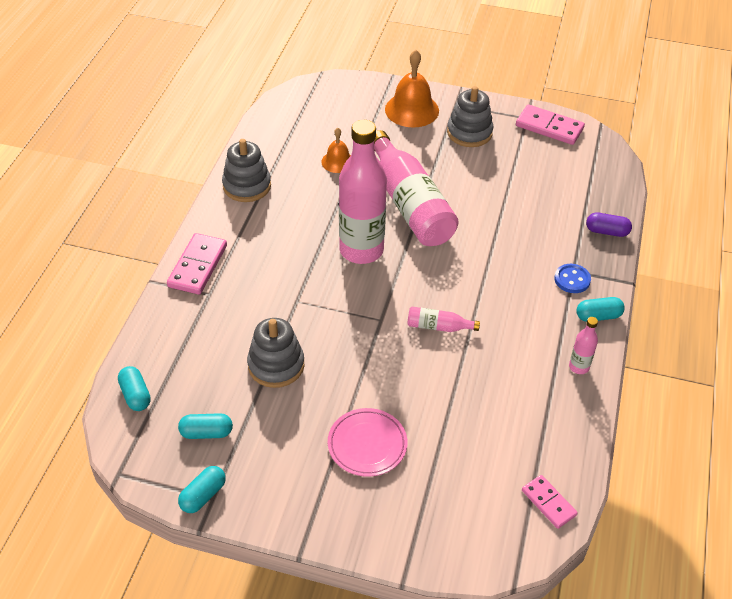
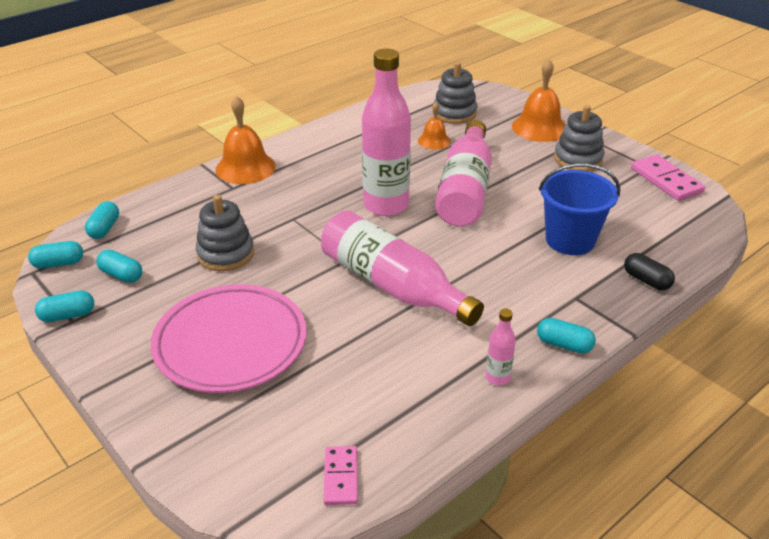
camera: 35 degrees right, 10 degrees down
(134, 452) = (58, 263): none -> turquoise capsule
(198, 266) = (245, 167): pink domino -> orange bell
(247, 186) = (342, 132): grey stacking toy -> grey stacking toy (454, 113)
(367, 445) = (230, 343): pink plate -> pink plate, size x1.78
(438, 326) = (392, 285): pink bottle -> pink bottle, size x2.37
(528, 219) = (570, 240): none -> blue bucket
(572, 279) = (566, 304): blue button -> none
(607, 231) = (646, 280): purple capsule -> black capsule

